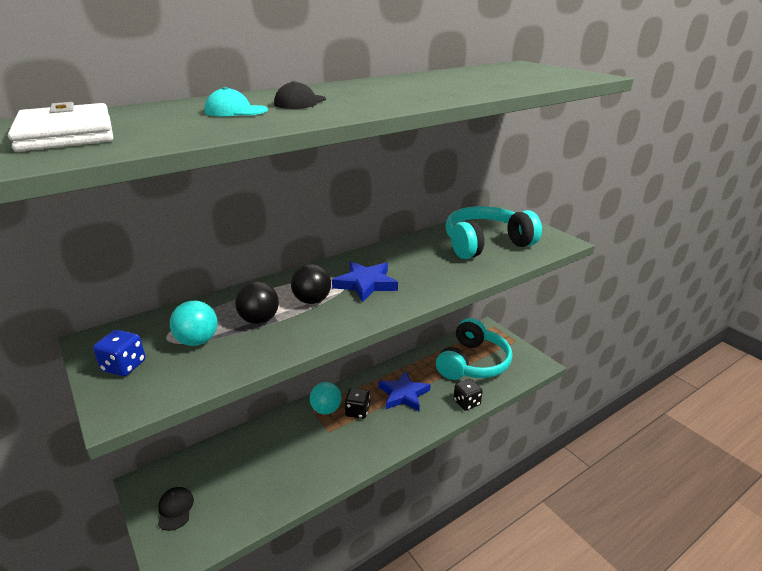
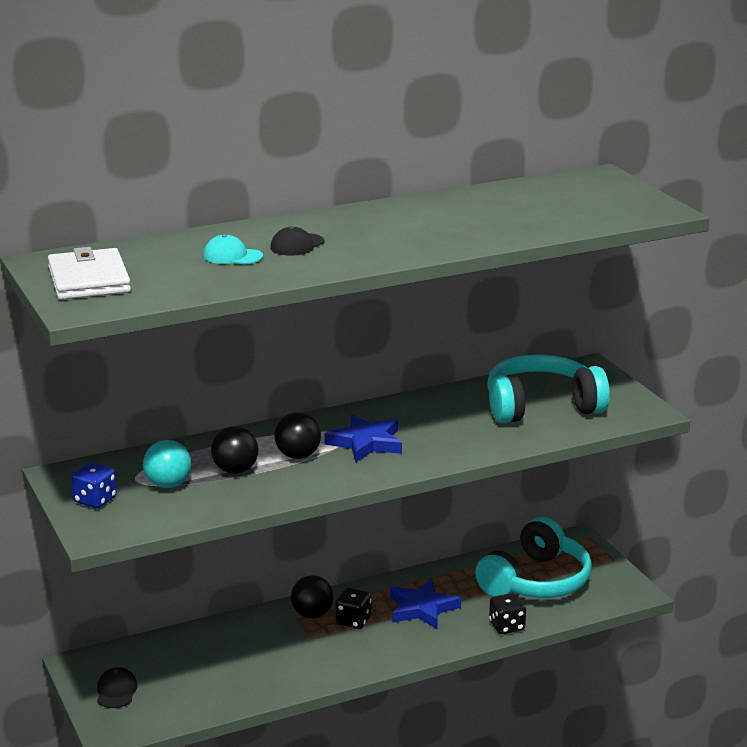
camera: 10 degrees right, 5 degrees down
(326, 409) = (312, 614): turquoise ball -> black ball

